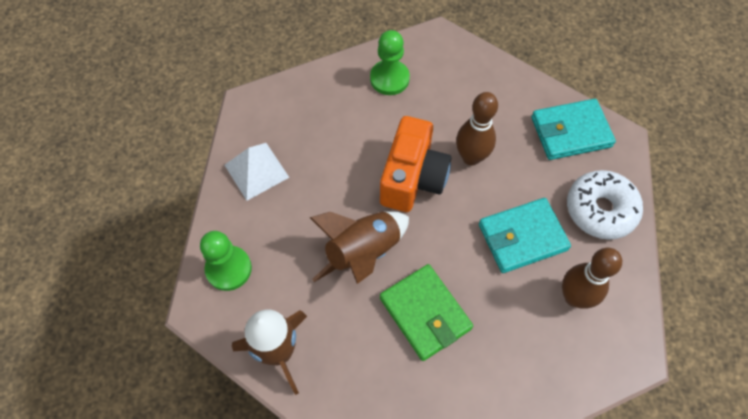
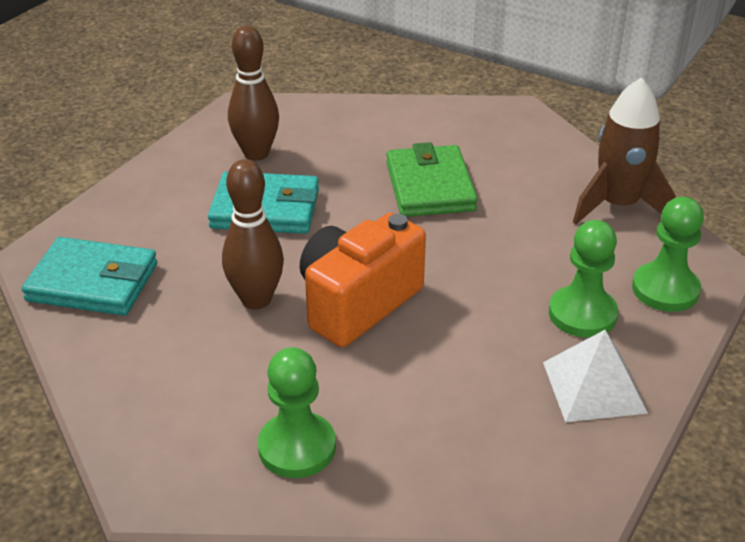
camera: 155 degrees left, 25 degrees down
(276, 224) = (582, 314): none -> green pawn
(363, 253) = (474, 252): brown rocket -> none
(600, 210) = (149, 203): white donut -> none

